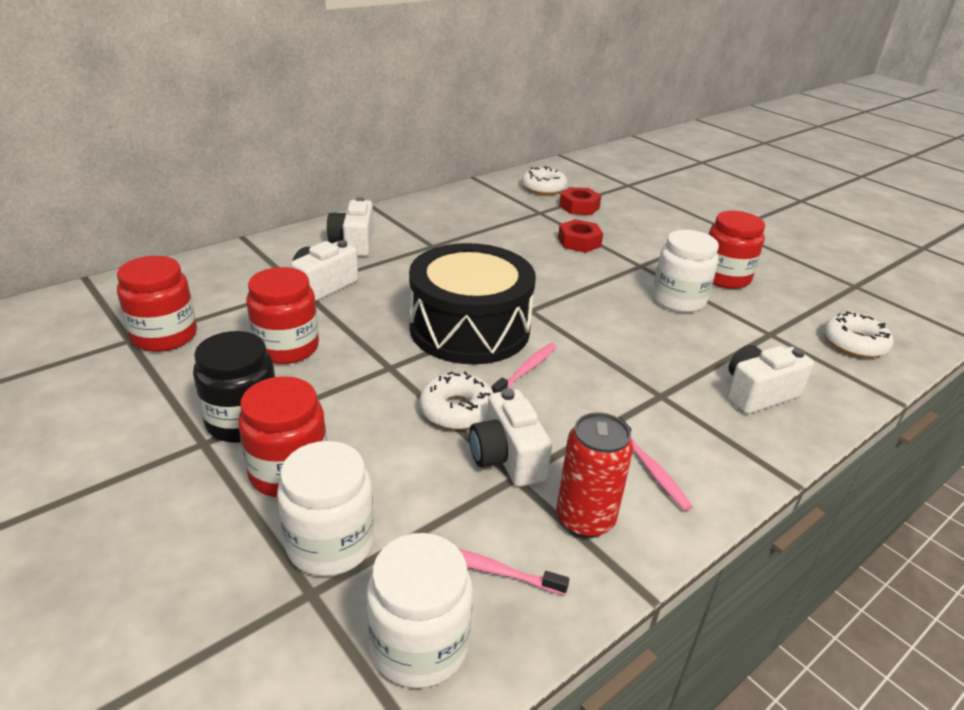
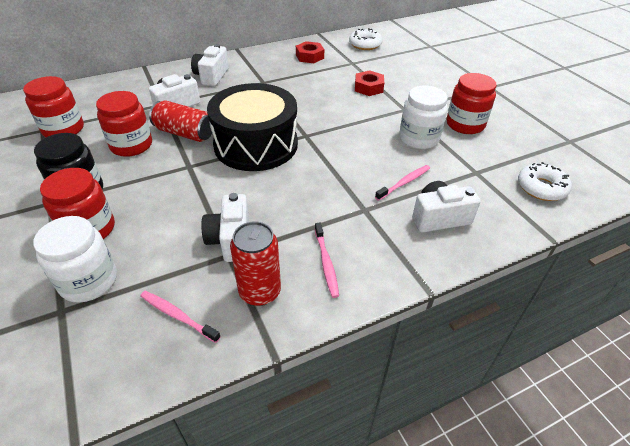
camera: 15 degrees right, 10 degrees up
(358, 323) = (184, 133): none -> red can
(419, 645) = (106, 358): white jar -> none
(457, 410) = (216, 202): white donut -> none
(526, 370) = (278, 179): pink toothbrush -> pink toothbrush (404, 183)
(579, 207) = (383, 61): red nut -> red nut (309, 56)

